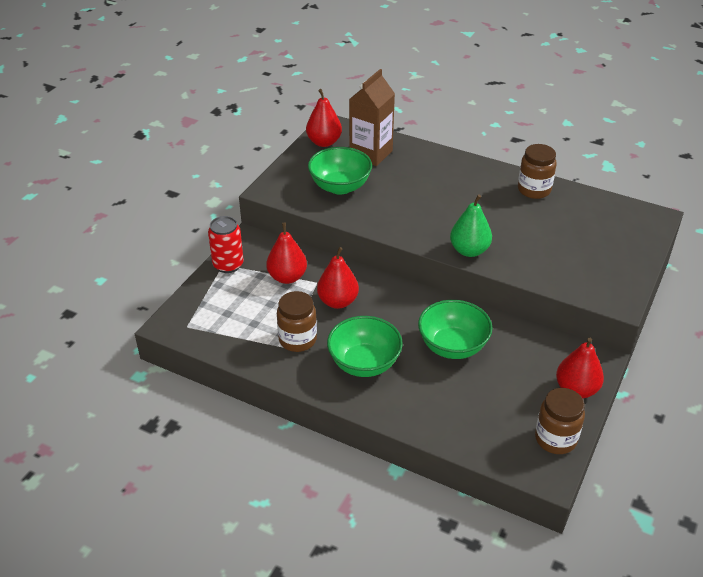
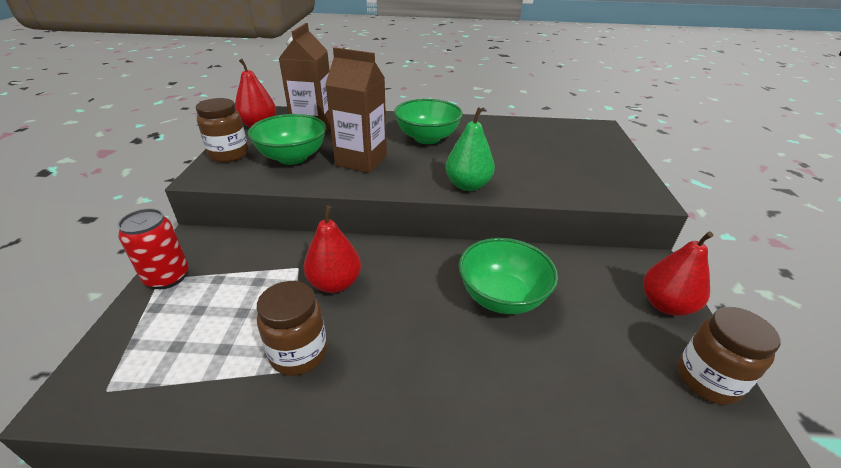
camera: 25 degrees left, 5 degrees down
(287, 277) = (257, 271): red pear -> none
(364, 363) = (408, 357): green bowl -> green bowl (427, 138)
(394, 204) = (361, 161): none -> brown carton
(534, 190) = (486, 126): brown jar -> brown jar (229, 154)

